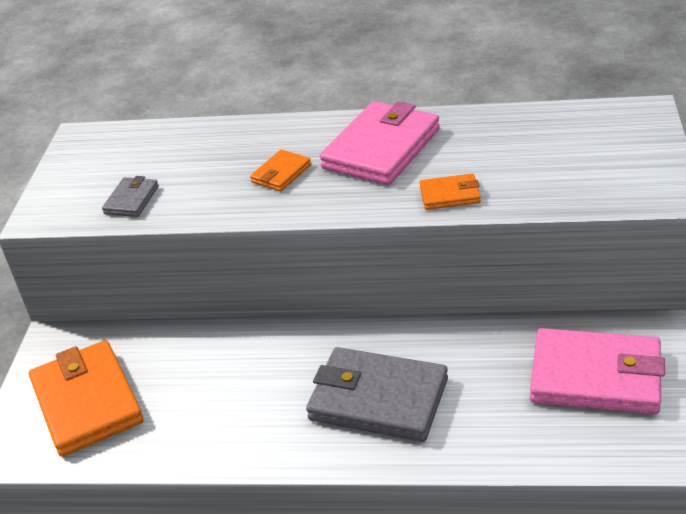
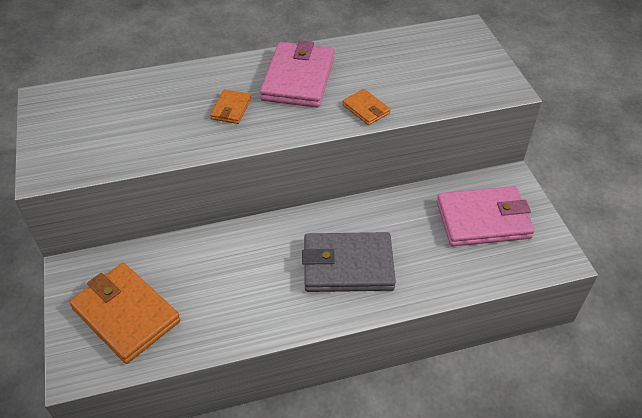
camera: 25 degrees left, 10 degrees up
(131, 200) = (119, 148): grey wallet -> none
(450, 195) = (366, 109): orange wallet -> orange wallet turned 75 degrees clockwise

